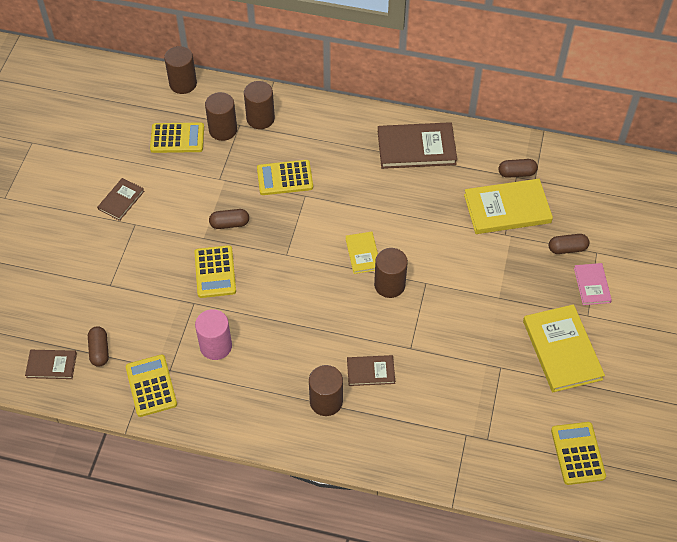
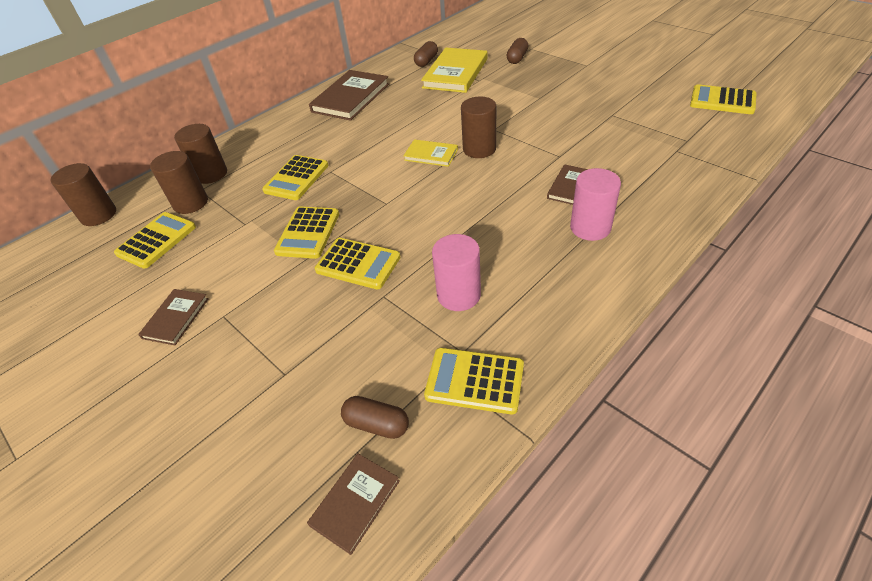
camera: 55 degrees left, 10 degrees down
(121, 200) = (176, 318): brown book -> brown book turned 45 degrees clockwise
(229, 224) = (308, 233): brown capsule -> yellow calculator
(326, 401) = (590, 227): brown cylinder -> pink cylinder
(562, 350) = (613, 83): yellow book -> none
(592, 285) = (559, 57): pink book -> none

